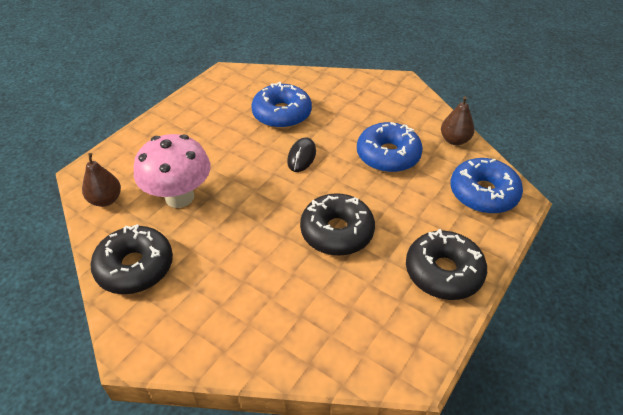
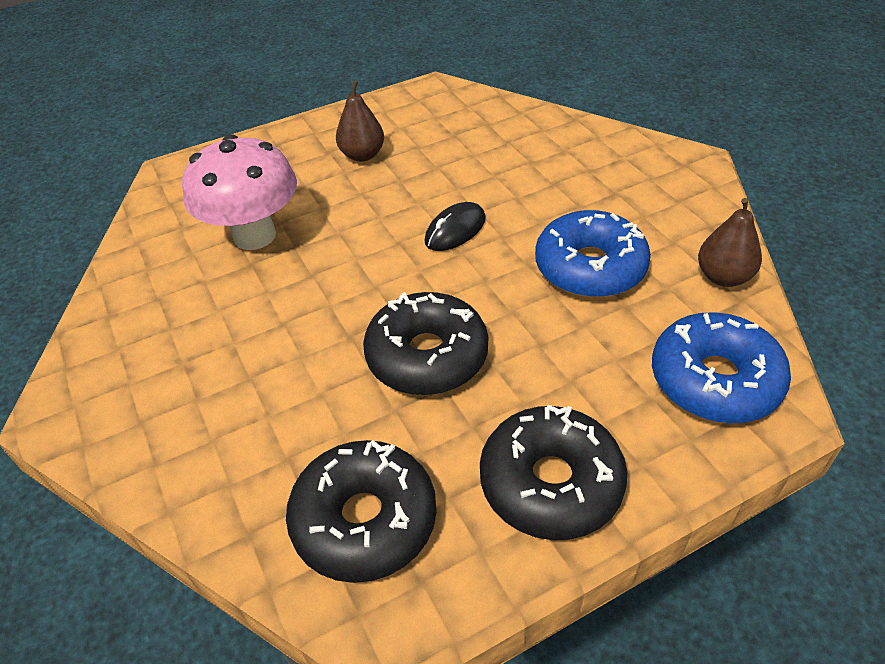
camera: 30 degrees right, 0 degrees up
(106, 200) = (168, 211): brown pear -> brown pear (362, 155)
(135, 267) = (137, 307): black donut -> black donut (364, 520)
(282, 114) = (471, 162): blue donut -> none

